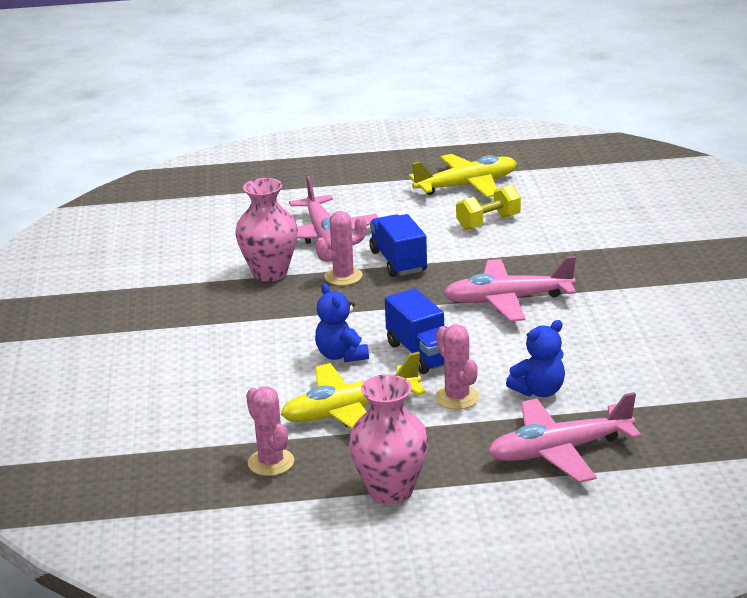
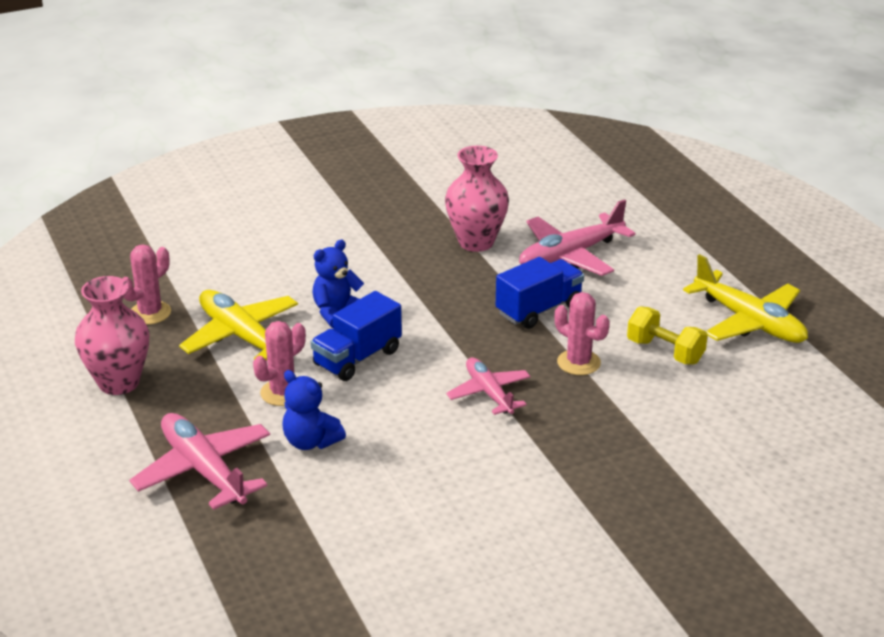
camera: 70 degrees right, 5 degrees up
(343, 276) = (490, 283): pink cactus -> pink cactus (578, 363)
(507, 300) = (489, 393): pink plane -> pink plane, size x0.64

